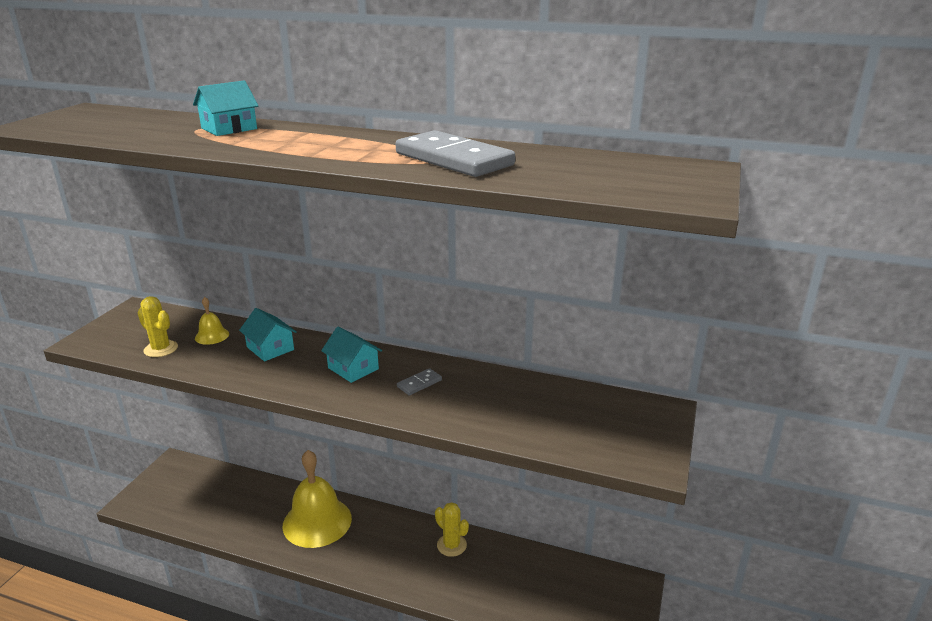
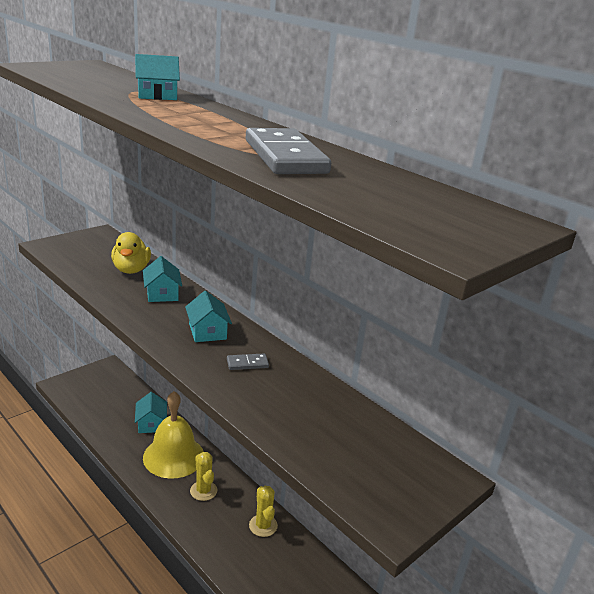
camera: 25 degrees right, 0 degrees up
(161, 349) = (88, 267): yellow cactus -> yellow cactus (203, 491)
(212, 336) = (131, 270): yellow bell -> yellow duck
(268, 500) = (151, 423): none -> turquoise house

